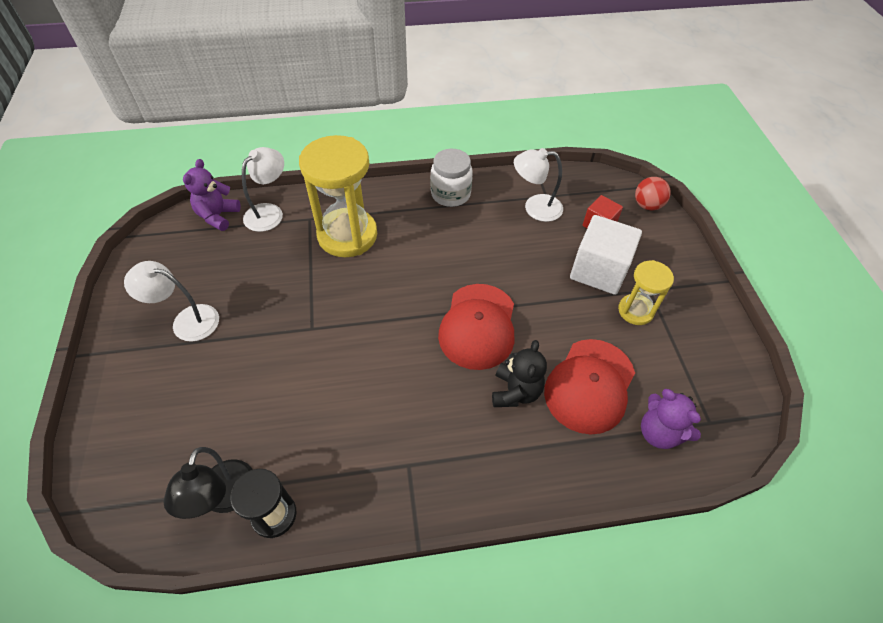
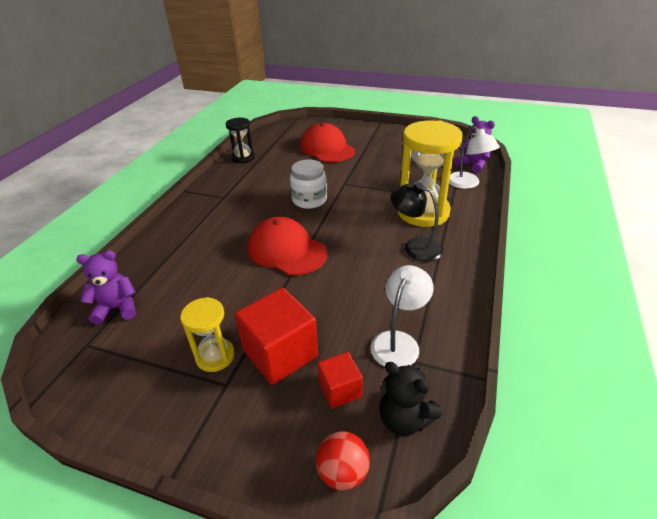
camera: 120 degrees right, 15 degrees down
(187, 321) = (382, 148): white lamp -> none
(225, 498) = (265, 148): black lamp -> black lamp (415, 247)
(450, 194) = (450, 283): white jar -> white jar (309, 200)
(515, 392) = (221, 250): black teddy bear -> black teddy bear (404, 419)
(589, 385) = (186, 288): red cap -> red cap (327, 148)
(598, 270) = (280, 353): white cube -> red cube

